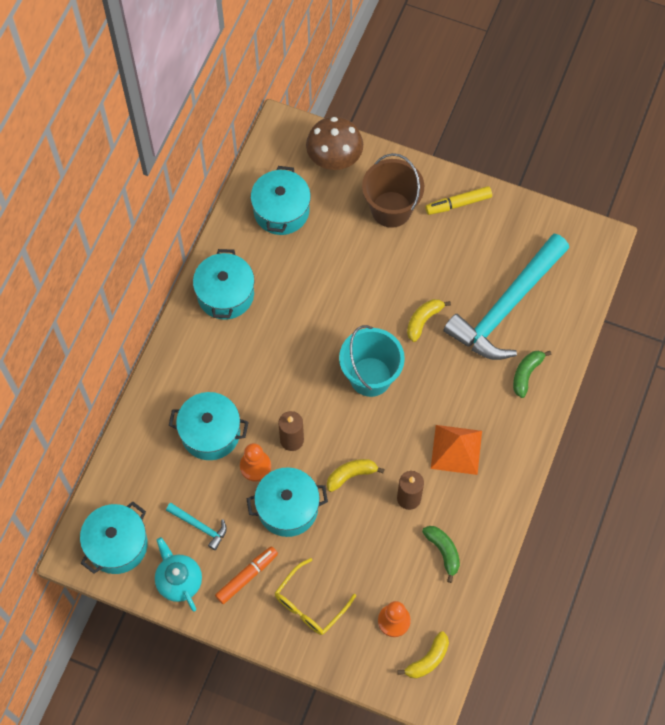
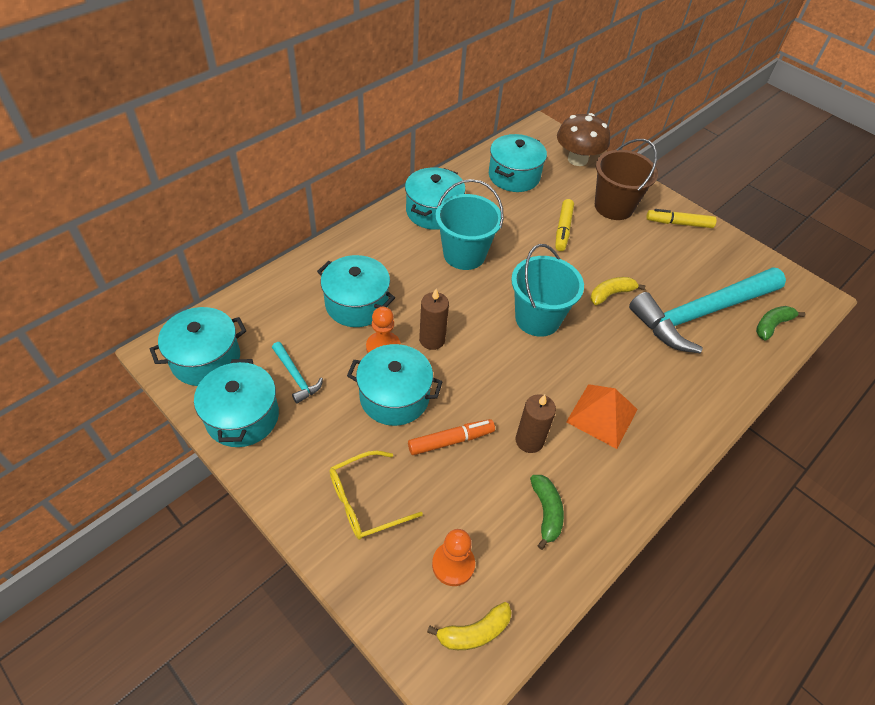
camera: 20 degrees right, 15 degrees down
(179, 580) = (242, 417): turquoise teapot -> turquoise pot
(247, 576) = (314, 443): orange marker -> orange marker (451, 440)
(277, 334) = (464, 254): none -> turquoise bucket
(351, 475) = (477, 394): yellow banana -> none
(354, 261) = (563, 229): none -> yellow marker
(526, 374) = (704, 377): green banana -> green banana (772, 325)

